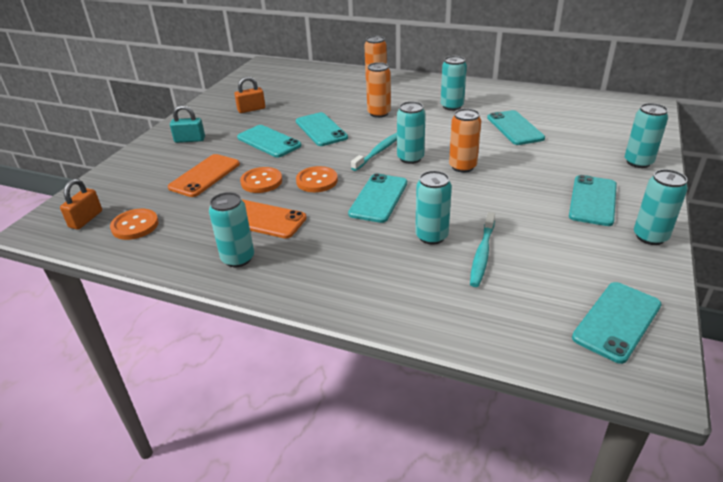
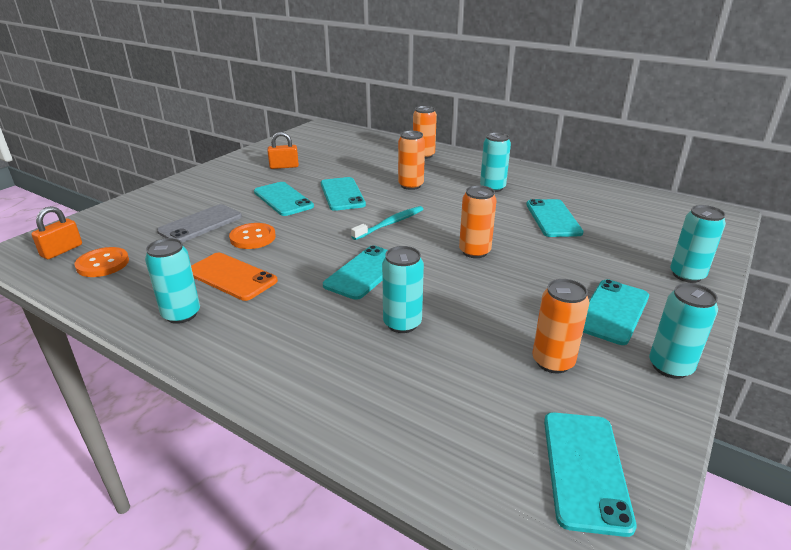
camera: 10 degrees right, 5 degrees down
(190, 140) = (207, 188): turquoise padlock -> none
(205, 176) = (200, 224): orange phone -> grey phone
(317, 181) = (309, 245): orange button -> none
(410, 158) = (421, 235): turquoise can -> none
(482, 254) = (451, 353): turquoise toothbrush -> none
(563, 247) = (553, 362): none -> orange can
(617, 321) = (585, 469): turquoise phone -> turquoise phone turned 45 degrees counterclockwise

